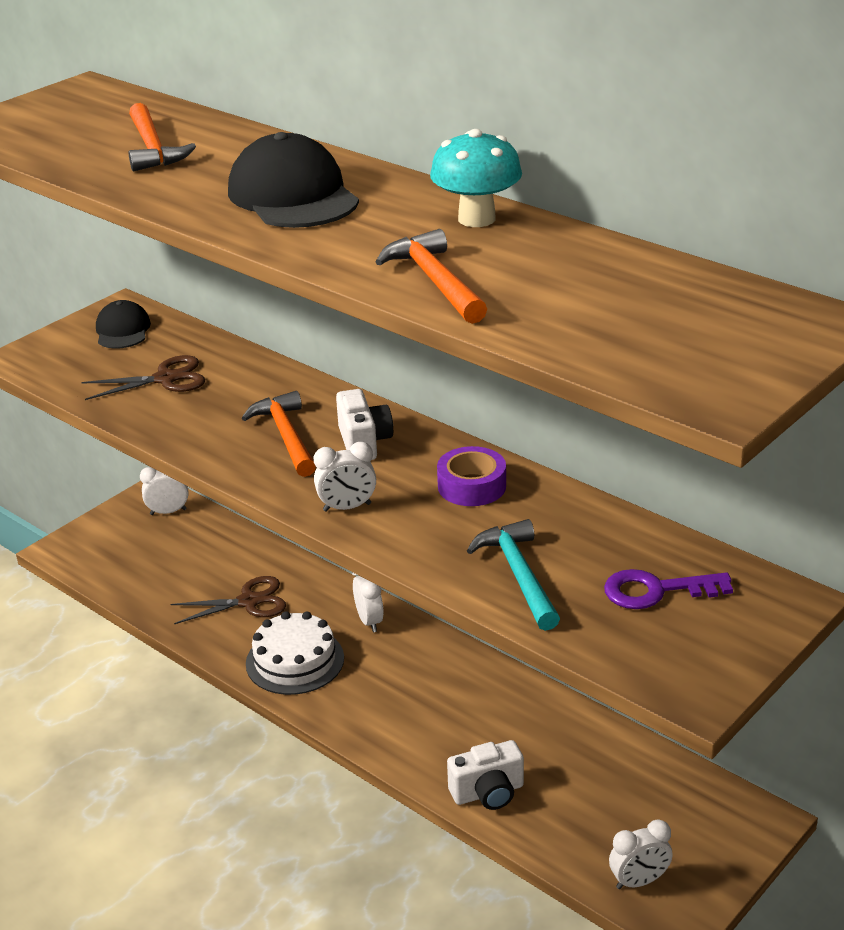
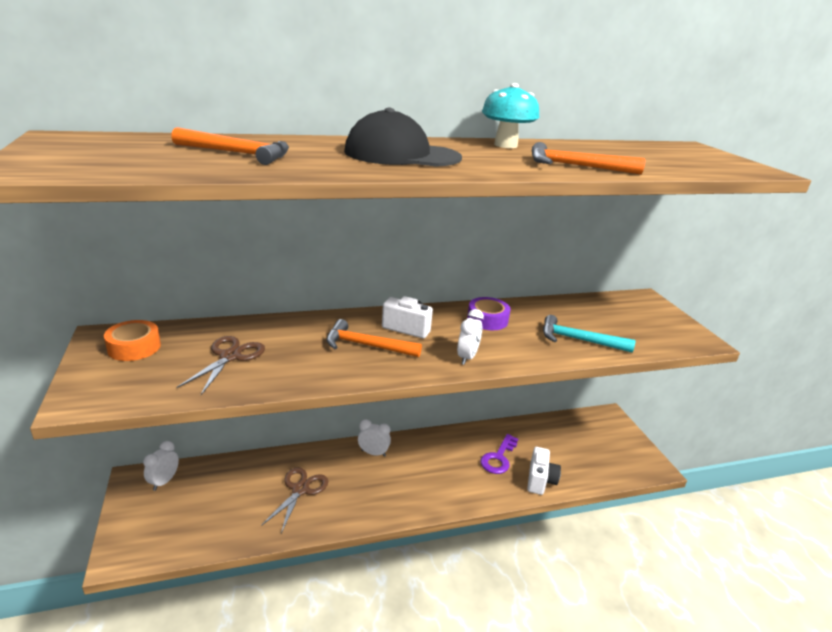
camera: 60 degrees left, 5 degrees down
(122, 330) = (134, 347): black cap -> orange tape
(295, 660) = (374, 497): white cake -> none
(639, 881) = (627, 465): white clock -> none
(657, 590) = (618, 317): purple key -> purple key (498, 458)

